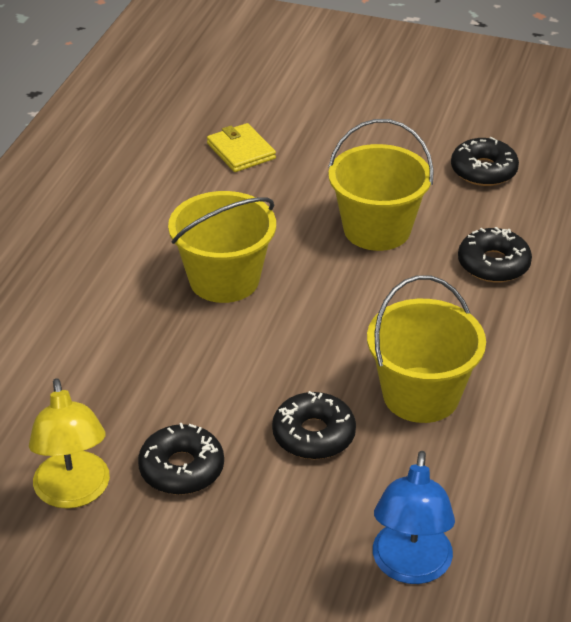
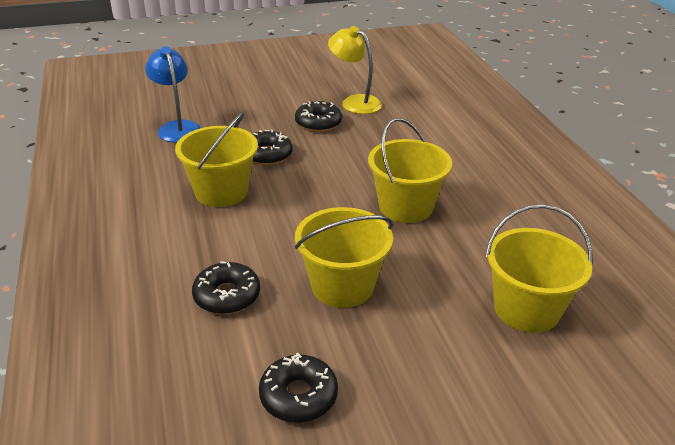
camera: 145 degrees right, 5 degrees down
(241, 151) = (526, 309): yellow wallet -> yellow bucket

